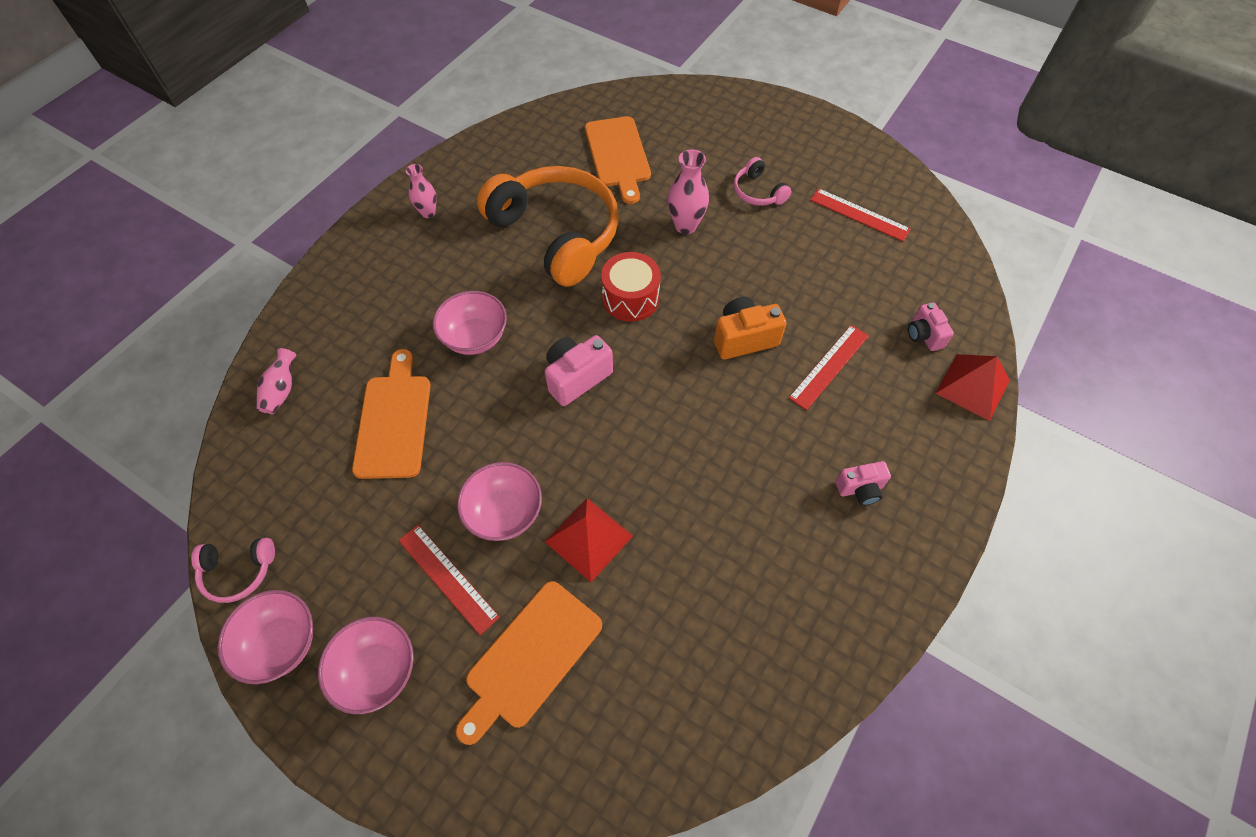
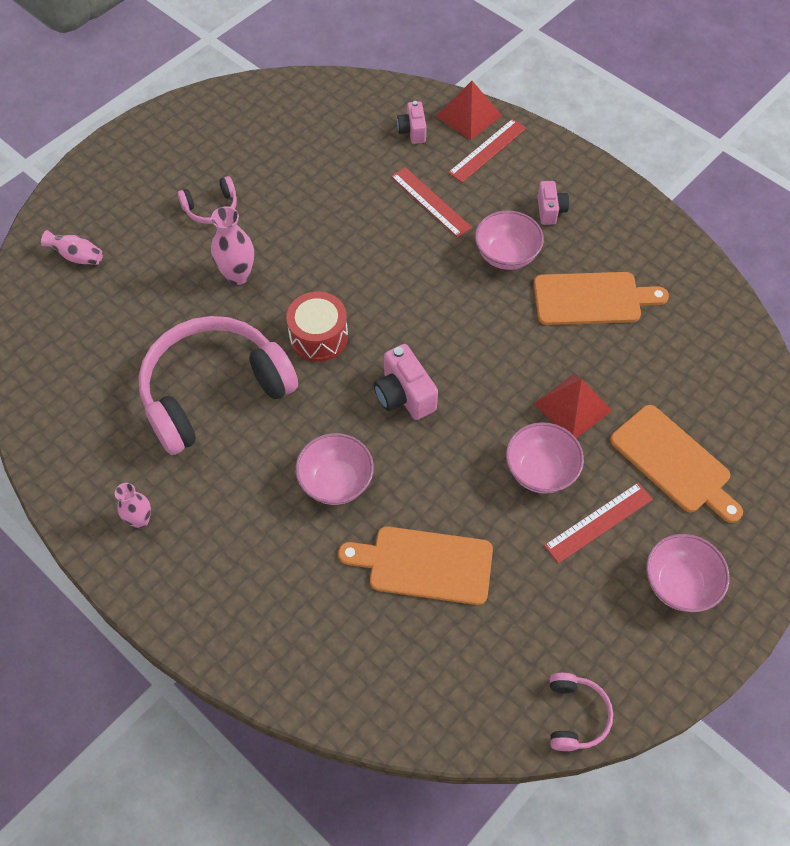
camera: 80 degrees left, 0 degrees up
(281, 643) = (650, 669): pink bowl -> pink bowl (506, 255)
(282, 390) = (364, 682): pink vase -> pink vase (77, 257)
(557, 234) = (214, 391): orange headphones -> pink headphones
(618, 155) = (115, 318): orange cutting board -> orange cutting board (592, 299)
(744, 338) = (388, 256): orange camera -> none
(859, 214) = (265, 138): red ruler -> red ruler (487, 150)
(924, 335) = (412, 131): pink camera -> pink camera turned 90 degrees clockwise

